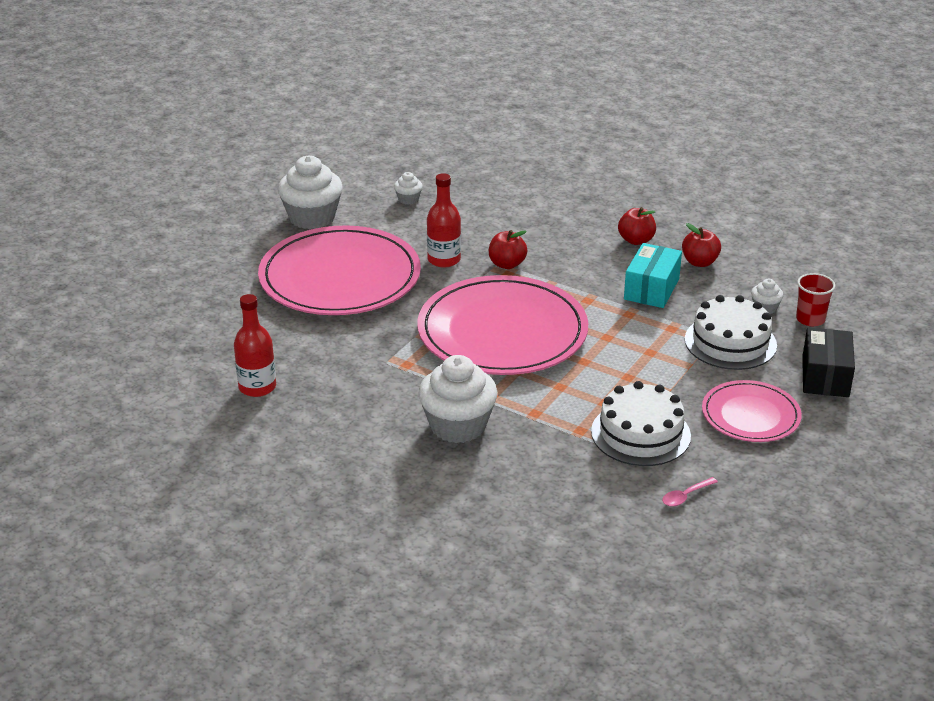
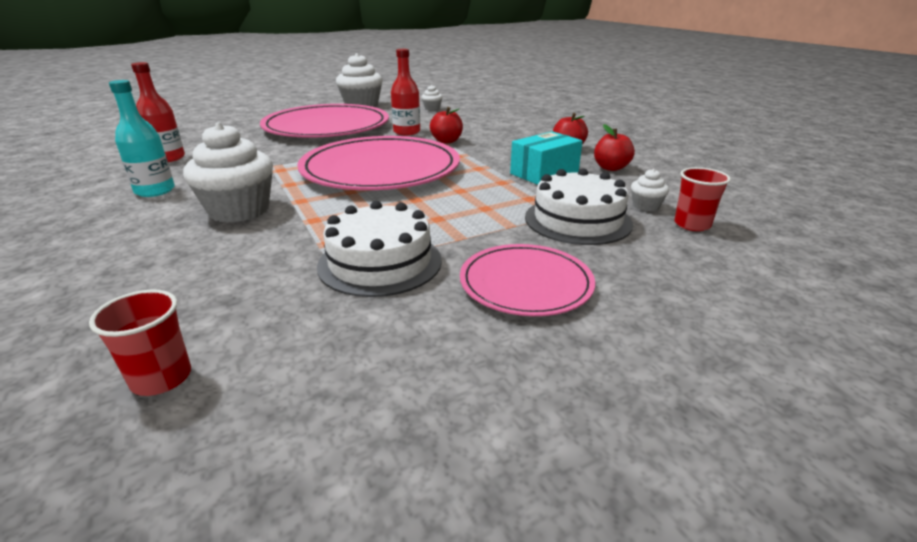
camera: 30 degrees right, 5 degrees down
(338, 432) = (155, 191): none -> turquoise bottle
(629, 552) = (161, 378): none -> red cup
(685, 496) = (331, 339): pink spoon -> none
(825, 376) = (665, 275): black box -> none

